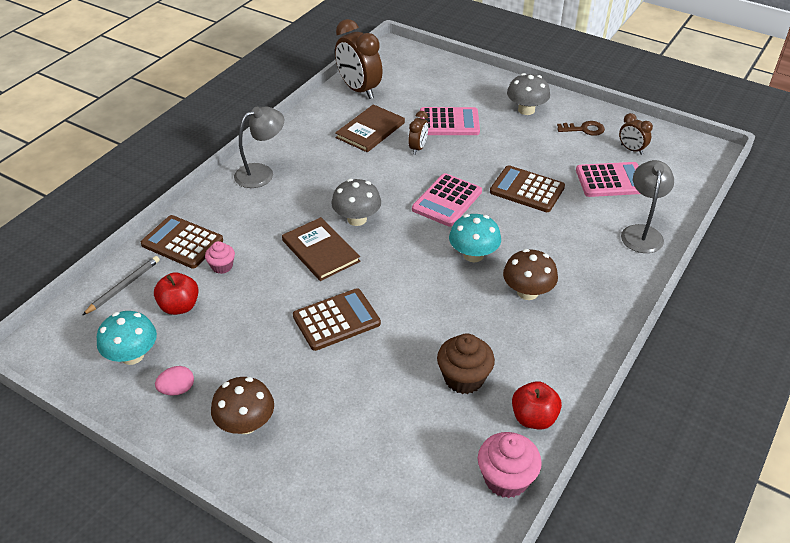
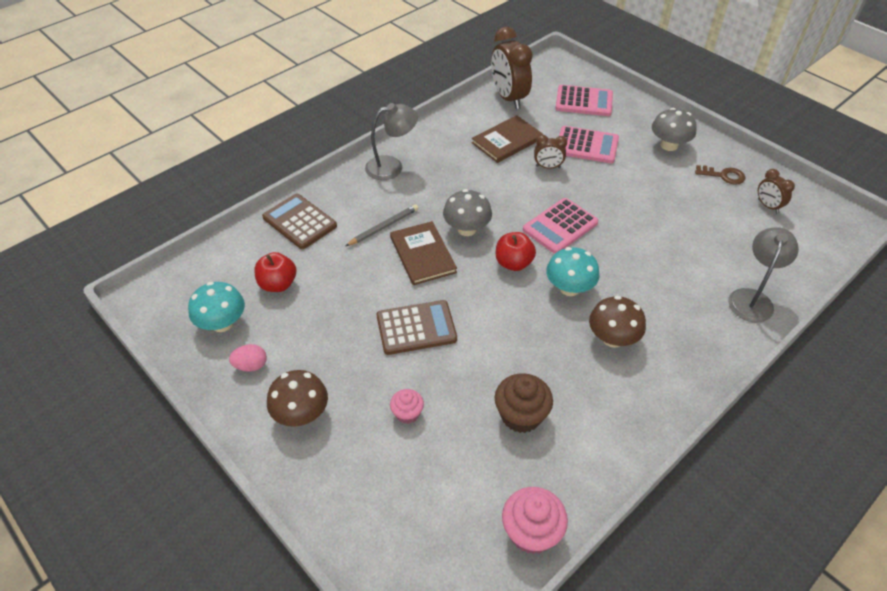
camera: 15 degrees right, 5 degrees up
(123, 286) = (235, 255): grey pencil -> grey pencil (383, 227)
(222, 266) = (327, 252): pink cupcake -> pink cupcake (407, 413)
(418, 148) = (548, 167): brown clock -> brown clock turned 60 degrees clockwise
(527, 190) = (644, 230): brown calculator -> none
(533, 418) = (578, 474): red apple -> red apple (513, 263)
(611, 180) = (736, 236): pink calculator -> pink calculator (584, 101)

